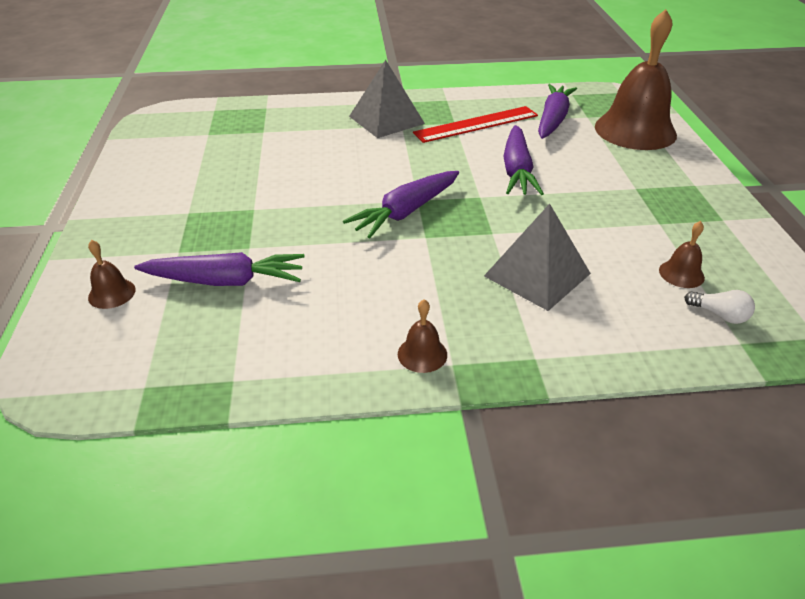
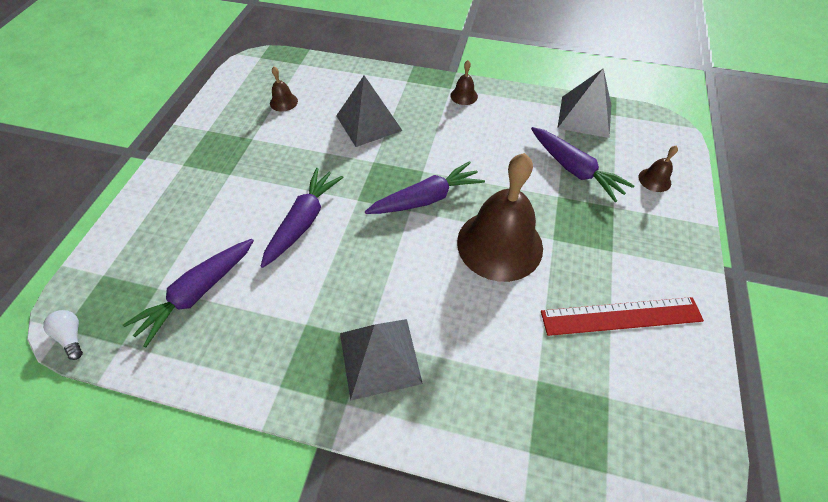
camera: 160 degrees left, 15 degrees up
(203, 368) = (585, 116): none -> grey pyramid
(226, 281) = (574, 170): purple carrot -> purple carrot turned 150 degrees counterclockwise
(476, 124) = (284, 312): red ruler -> red ruler (621, 316)
(635, 130) = (140, 247): brown bell -> brown bell (499, 244)
(719, 315) = (293, 77): white light bulb -> white light bulb (72, 337)

